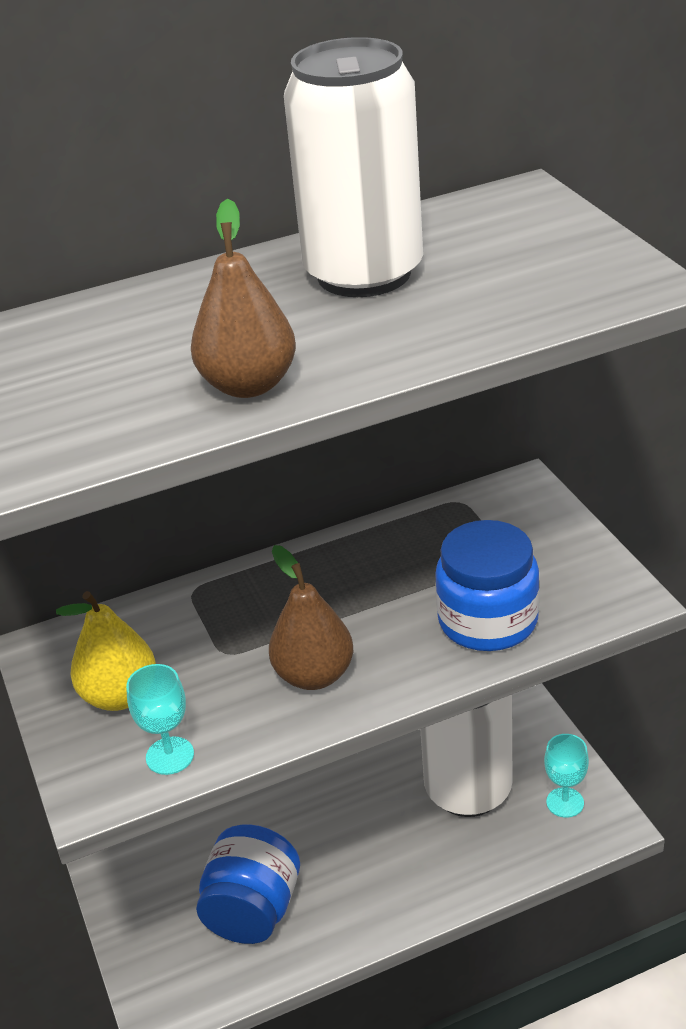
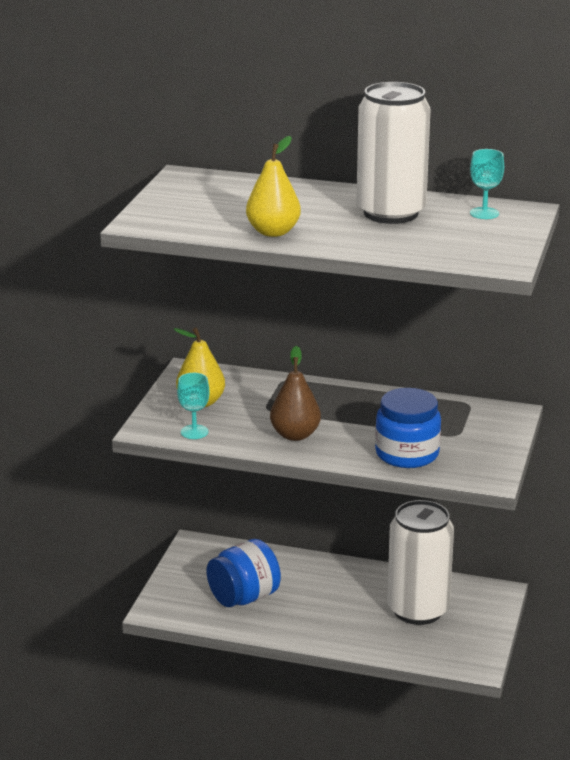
camera: 35 degrees right, 10 degrees down
(249, 385) = (273, 232): brown pear -> yellow pear
(565, 802) = (464, 643): turquoise goblet -> turquoise goblet (484, 213)

